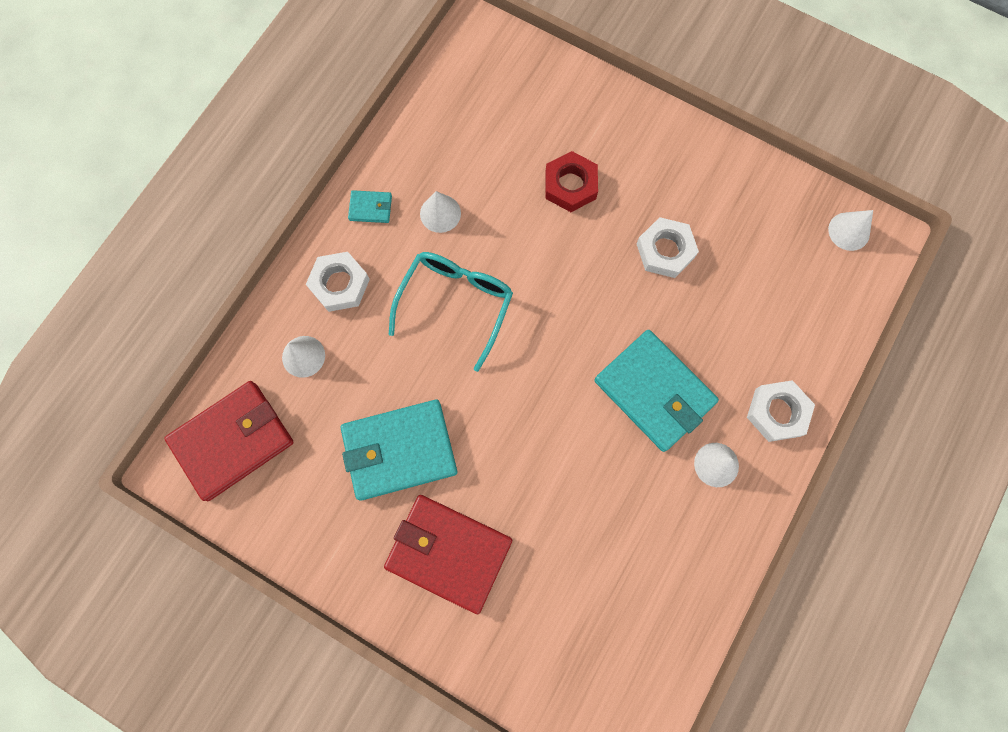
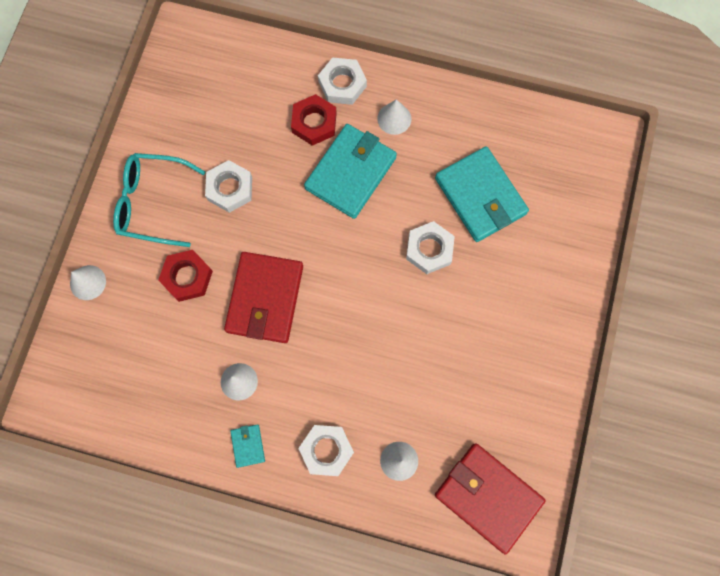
camera: 105 degrees left, 0 degrees up
(400, 450) = (454, 354): turquoise wallet -> turquoise wallet (480, 196)
(449, 553) = (519, 294): red wallet -> red wallet (265, 298)
(456, 303) = (318, 344): turquoise glasses -> turquoise glasses (152, 203)
(533, 459) = (429, 249): none -> white nut
(730, 365) = (314, 123): none -> red nut
(849, 231) = (181, 57): white cone -> white cone (88, 282)

